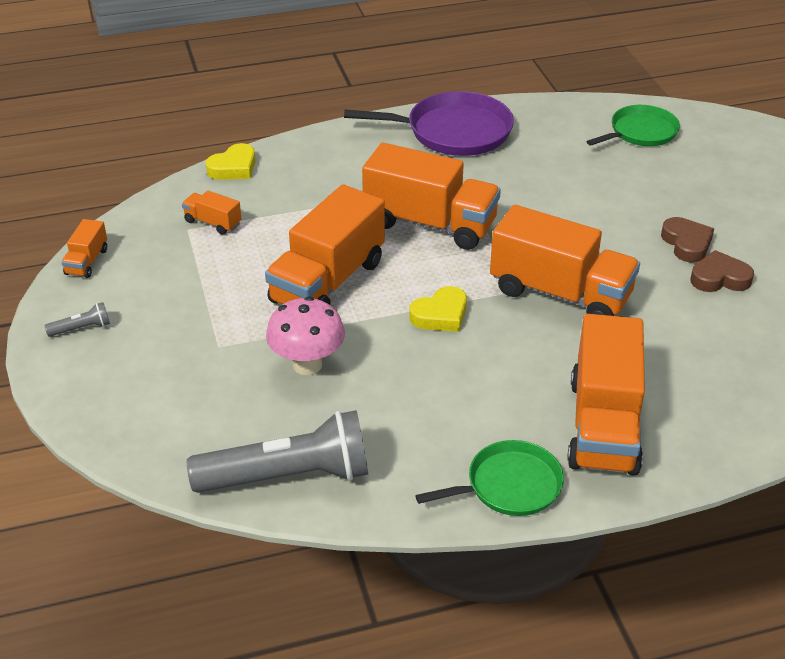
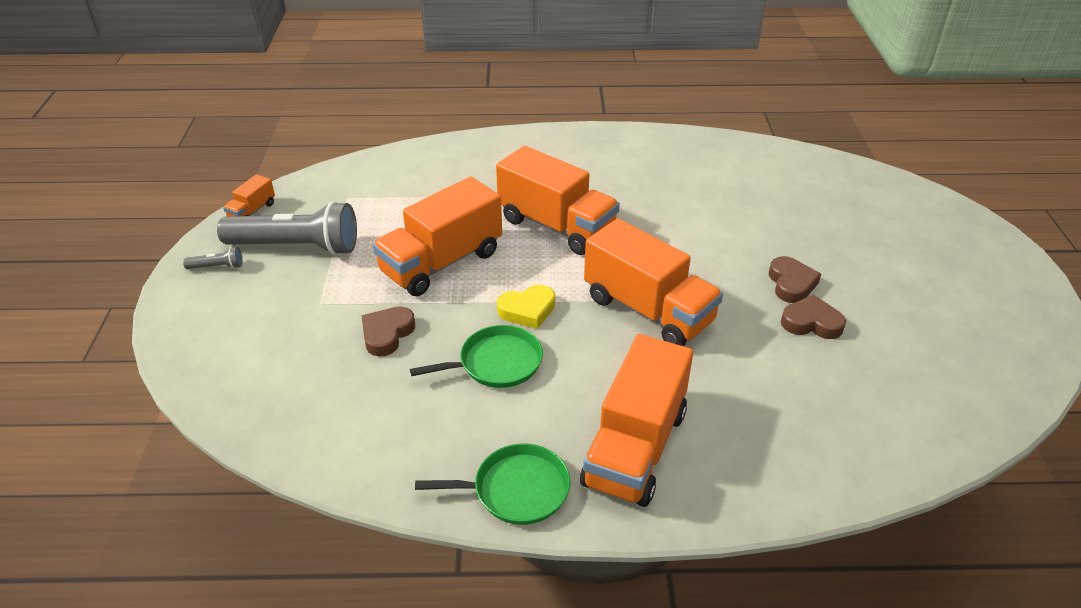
camera: 15 degrees right, 0 degrees up
(213, 223) = (370, 195): orange truck -> none
(233, 167) = (411, 152): yellow heart -> none
(288, 476) = (318, 435): grey flashlight -> grey flashlight (296, 247)
(307, 364) = (387, 334): pink mushroom -> brown heart
(453, 132) = (614, 149): purple pan -> none
(640, 132) = (787, 174): green pan -> green pan (496, 363)

